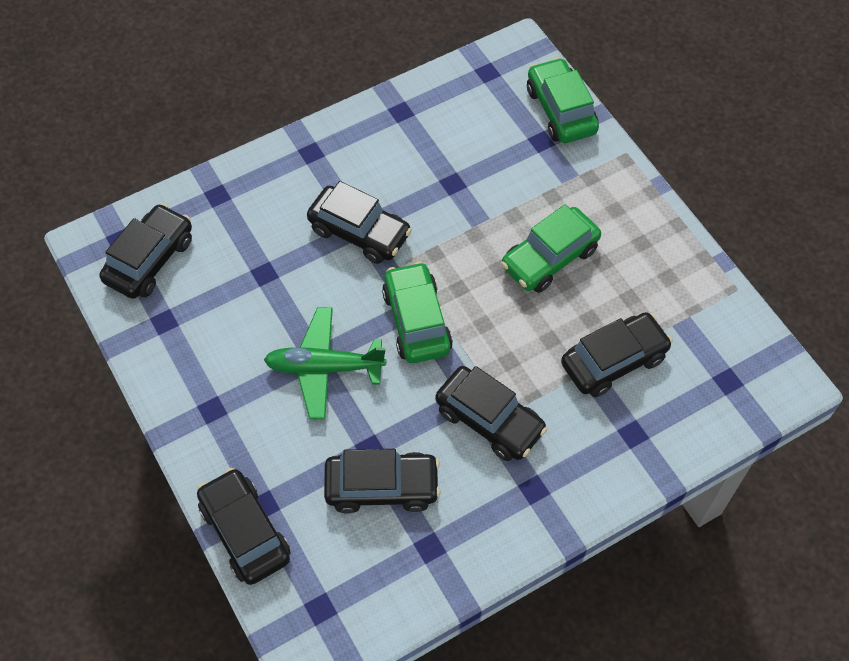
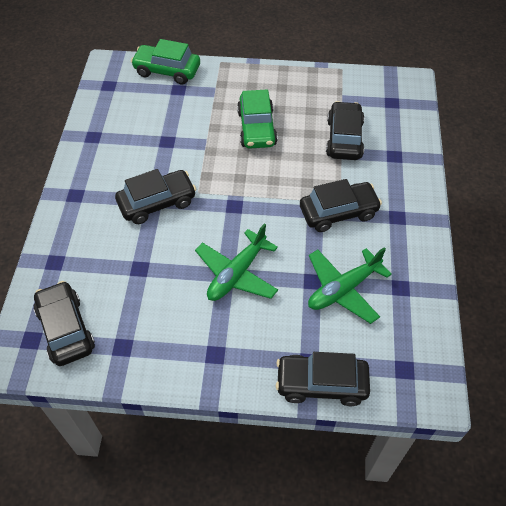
camera: 55 degrees left, 5 degrees down
(382, 487) = (343, 289): black car -> green plane
(416, 321) = (244, 209): green car -> none

